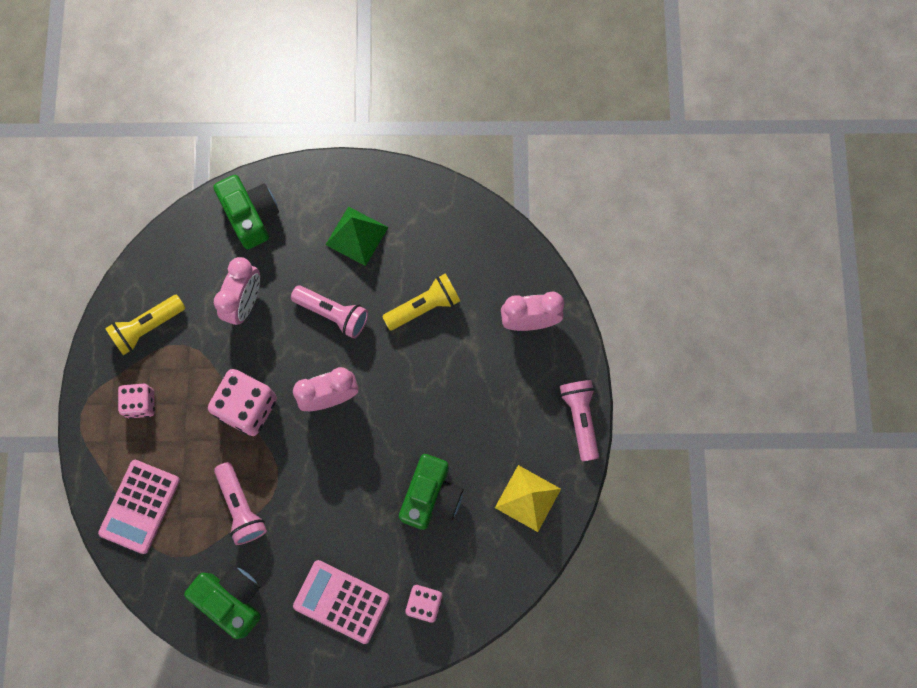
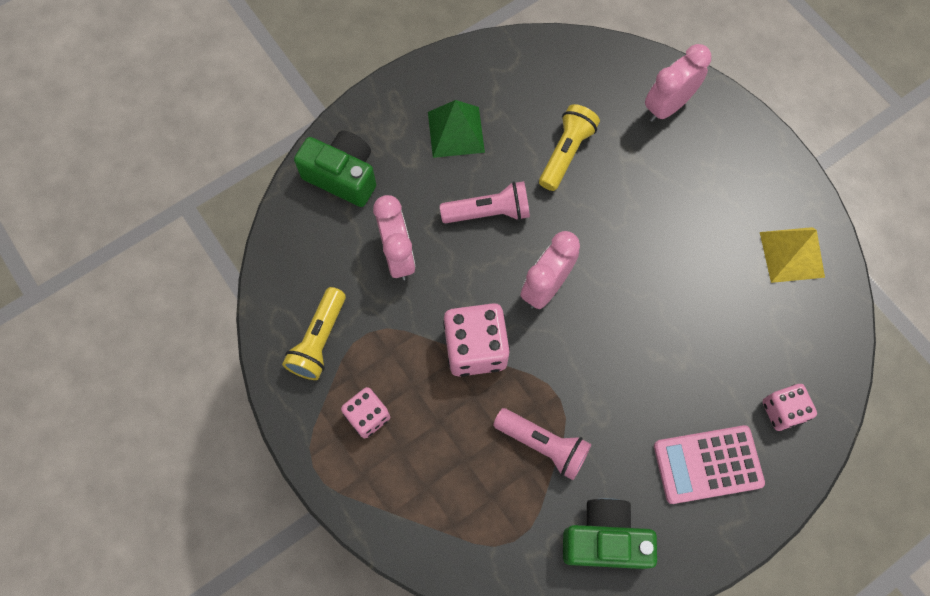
camera: 35 degrees left, 5 degrees down
(140, 506) = (443, 515): pink calculator -> none
(431, 496) = (708, 311): green camera -> none
(580, 419) = (778, 158): pink flashlight -> none

